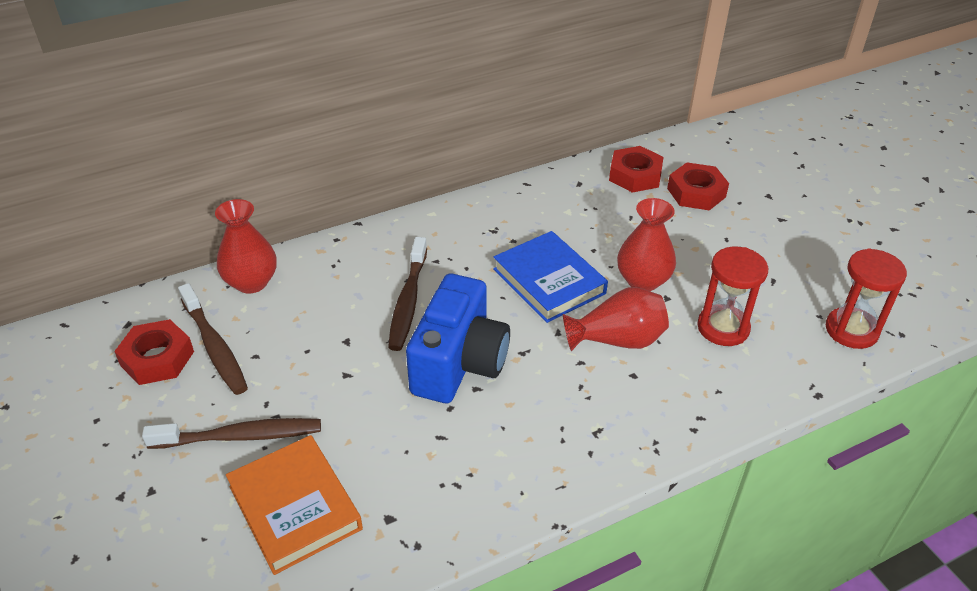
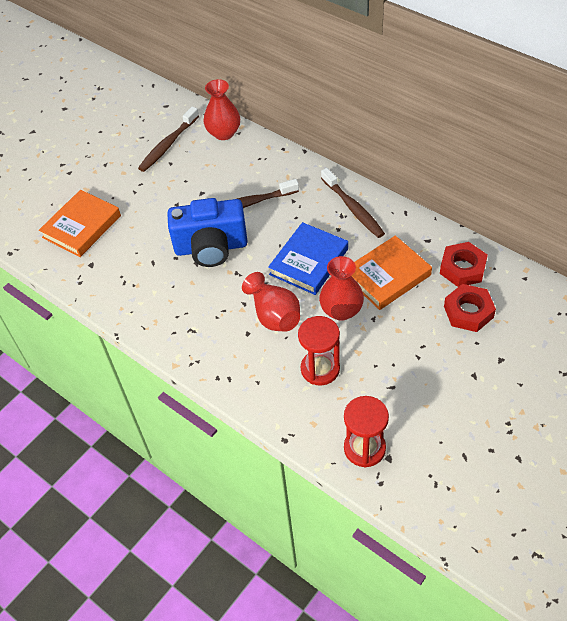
camera: 70 degrees right, 10 degrees up
(157, 358) = (148, 129): red nut -> none
(240, 436) = (114, 185): brown toothbrush -> brown toothbrush (353, 208)
(612, 228) = (387, 276): none -> orange book

